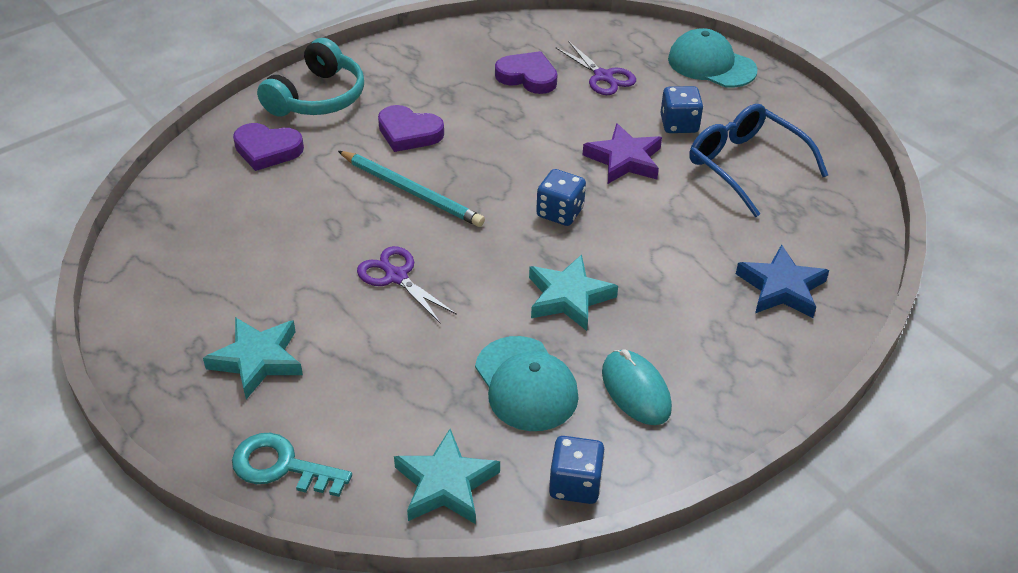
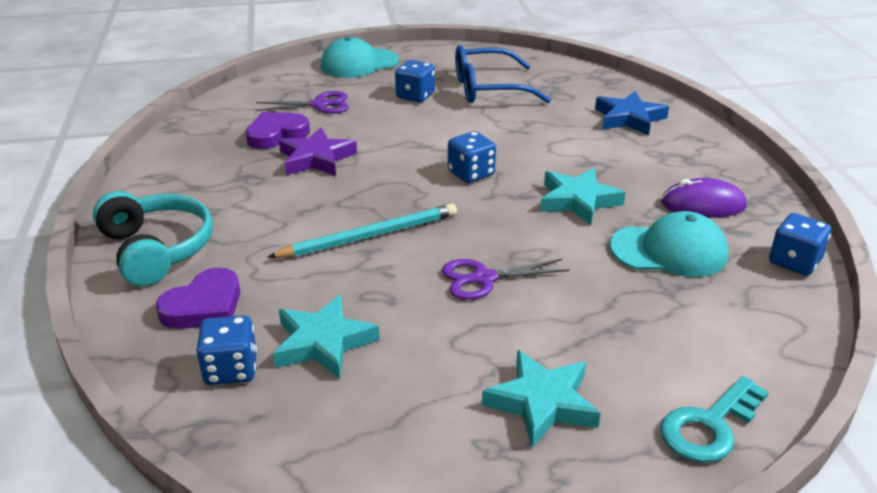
camera: 60 degrees left, 10 degrees down
(208, 193) = (231, 369): none -> blue dice
(409, 133) = (281, 213): purple heart -> none
(446, 484) = (771, 327): turquoise star -> turquoise star (323, 342)
(624, 160) = (433, 128): purple star -> purple star (316, 158)
(635, 390) = (703, 205): turquoise mouse -> purple mouse

